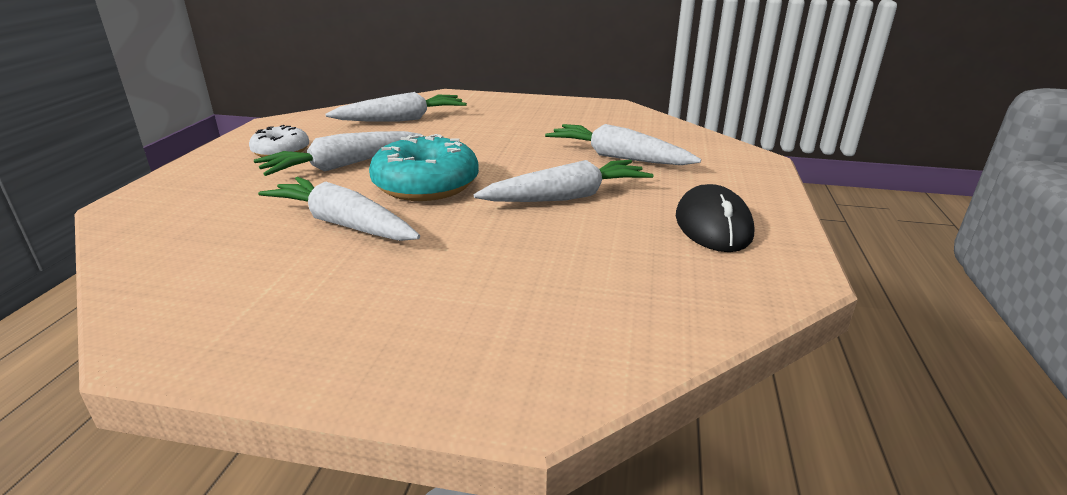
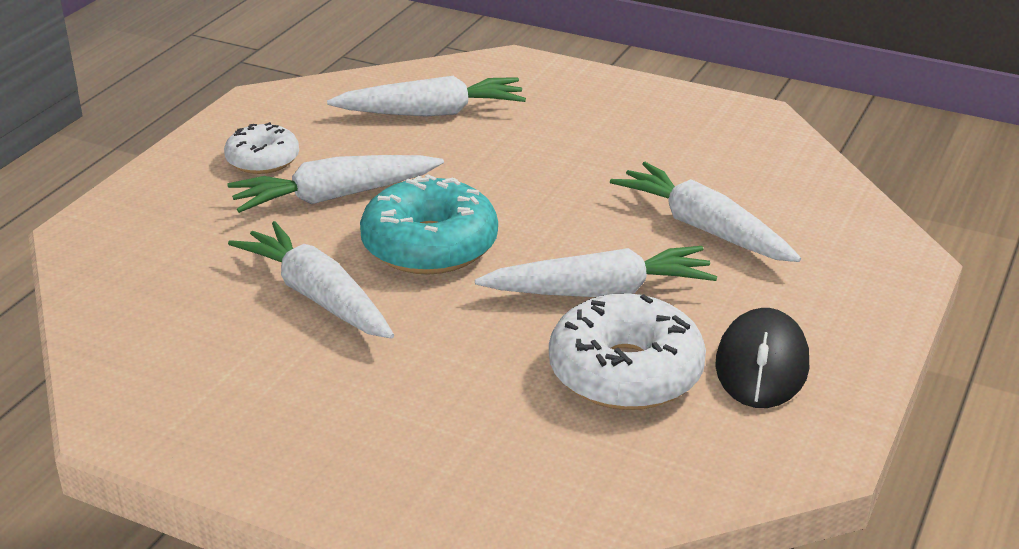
camera: 15 degrees right, 5 degrees up
(616, 242) = (625, 372): none -> white donut

